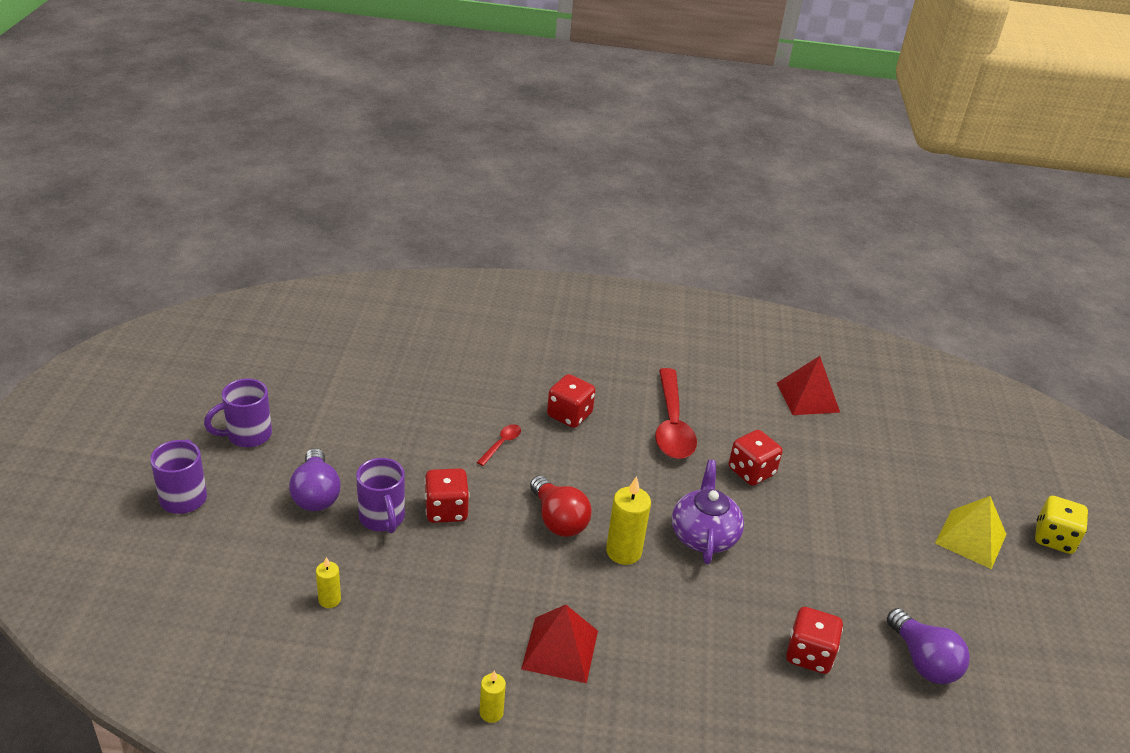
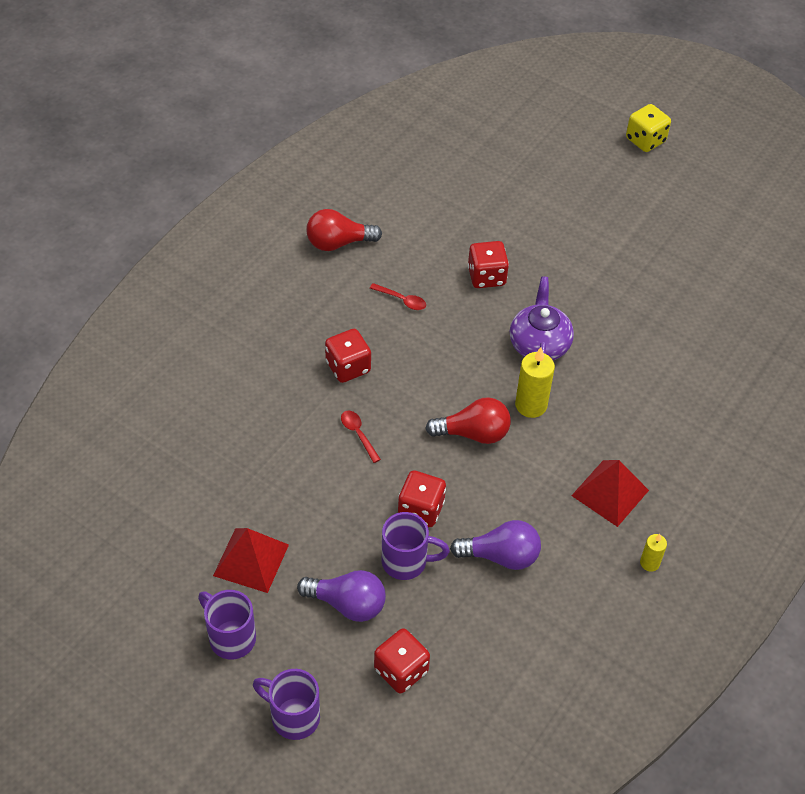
camera: 60 degrees left, 15 degrees up
(247, 435) = (231, 637): purple mug -> purple mug turned 135 degrees clockwise
(329, 600) = (484, 635): yellow candle -> none
(672, 424) = (402, 300): red spoon -> red spoon, size x0.44
(699, 367) = (338, 243): none -> red light bulb
(704, 535) = (539, 344): purple teapot -> purple teapot turned 60 degrees clockwise
(808, 397) = (420, 191): red pyramid -> red pyramid (251, 560)
(809, 654) = (682, 342): red dice -> red dice (401, 670)
(923, 661) = (716, 281): purple light bulb -> purple light bulb (501, 556)
(971, 538) = (623, 186): yellow pyramid -> none

